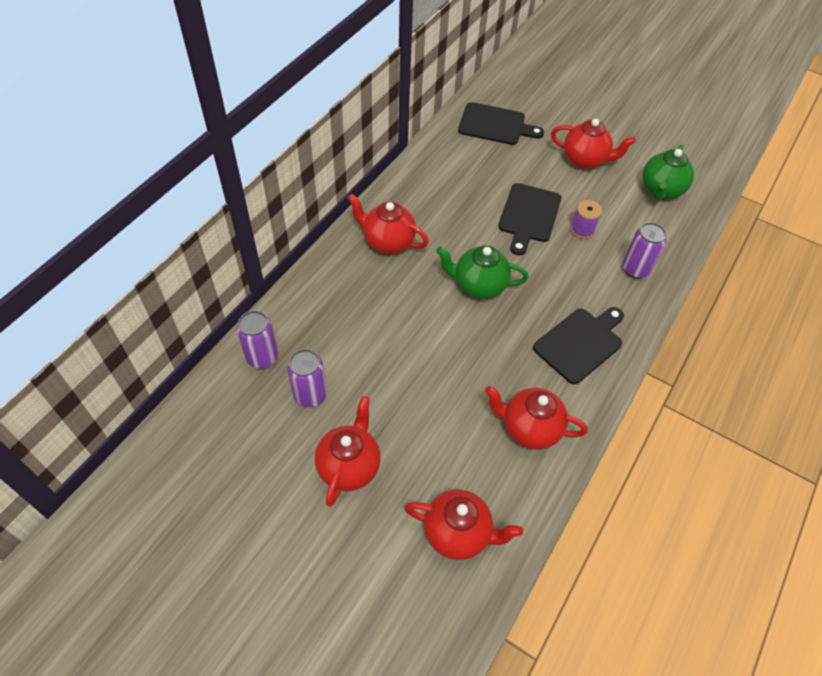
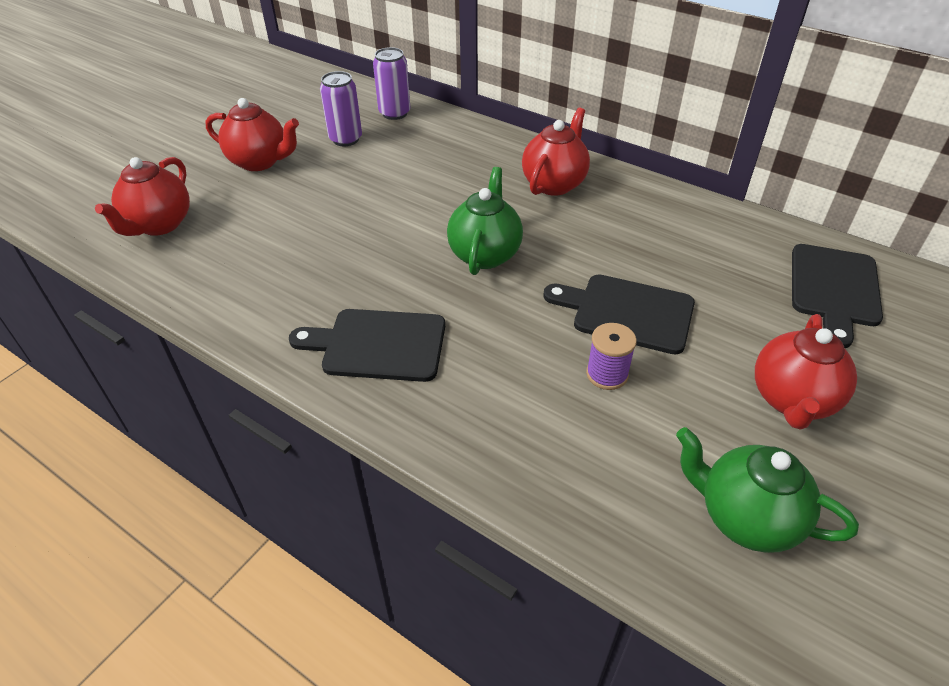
camera: 95 degrees right, 10 degrees down
(529, 429) = (259, 284): red teapot -> none
(580, 343) = (378, 345): black cutting board -> black cutting board turned 135 degrees clockwise
(635, 269) = (523, 436): purple can -> none

